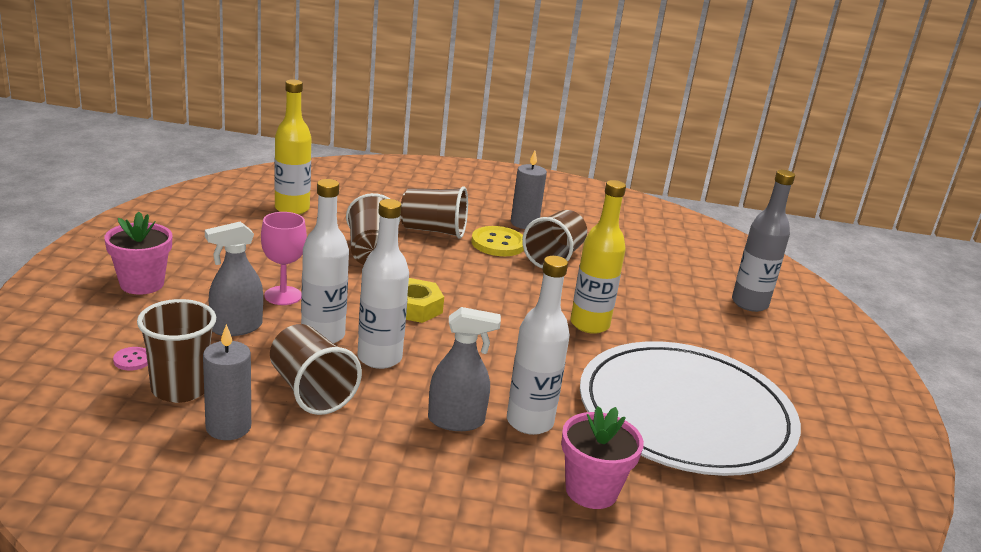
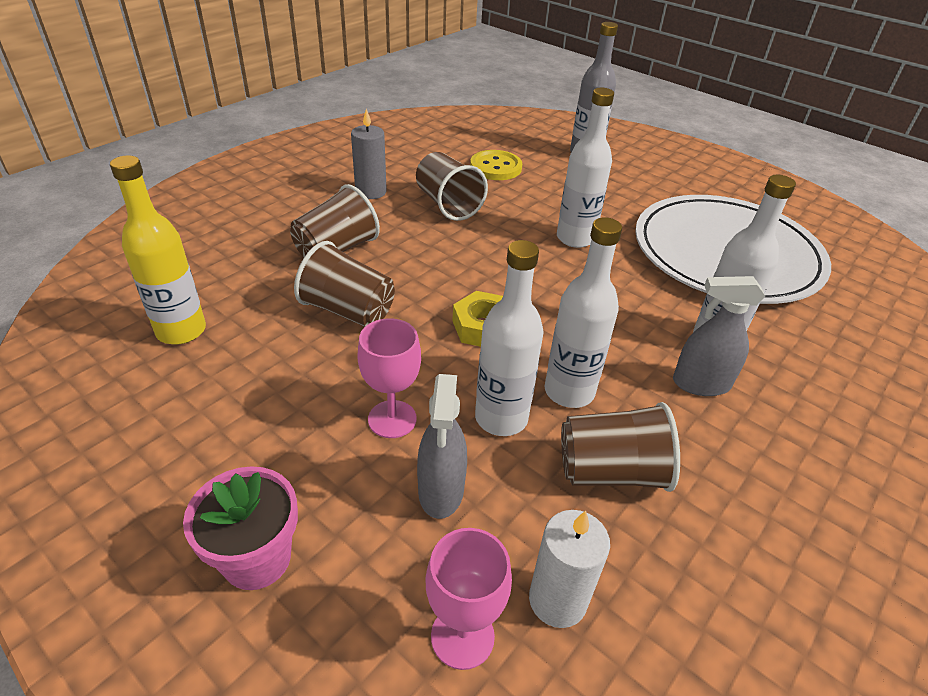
camera: 55 degrees left, 15 degrees up
(132, 360) = (462, 636): pink button -> pink goblet
(180, 388) = (557, 600): brown cup -> white candle
(228, 427) = (660, 576): grey candle -> none
(456, 421) = (700, 384): grey spray bottle -> grey spray bottle turned 120 degrees counterclockwise
(498, 243) = (397, 223): yellow button -> yellow button (495, 167)
(589, 324) = (575, 238): yellow bottle -> white bottle
(591, 491) = (821, 349): pink flower pot -> none

